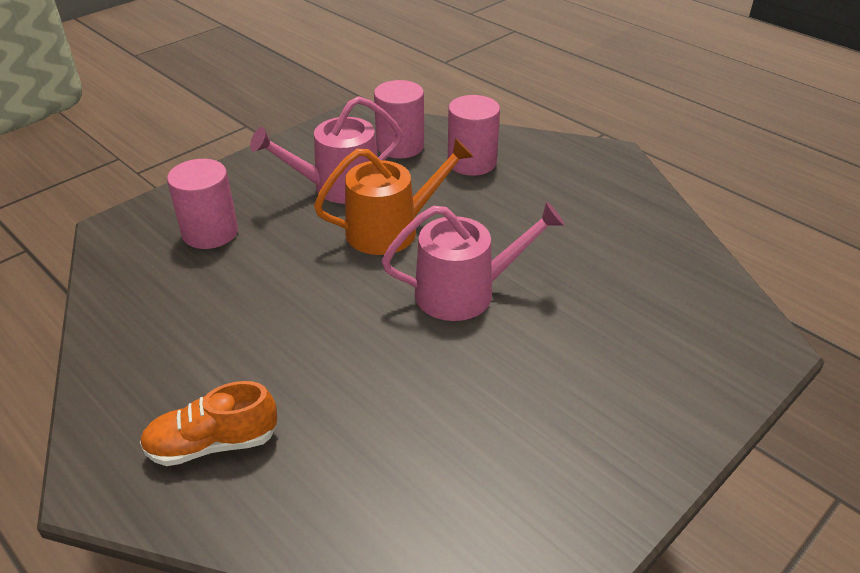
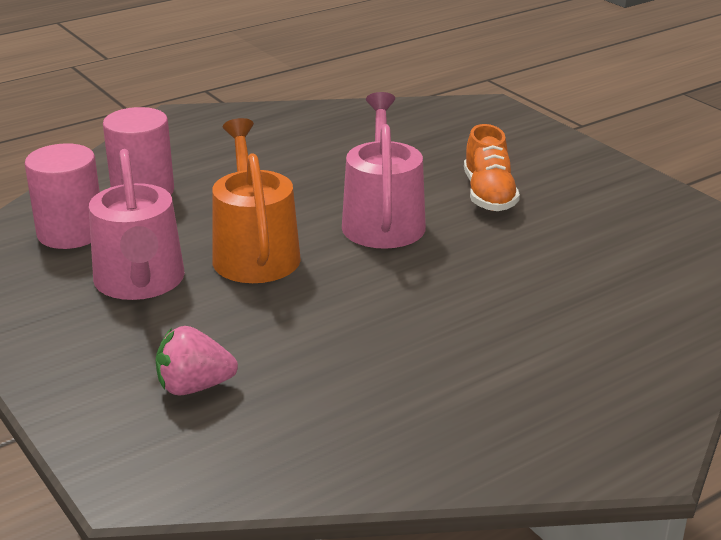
camera: 80 degrees left, 10 degrees down
(210, 232) = (194, 387): pink cylinder -> pink strawberry
(213, 444) = (584, 378): orange shoe -> orange shoe (488, 195)

